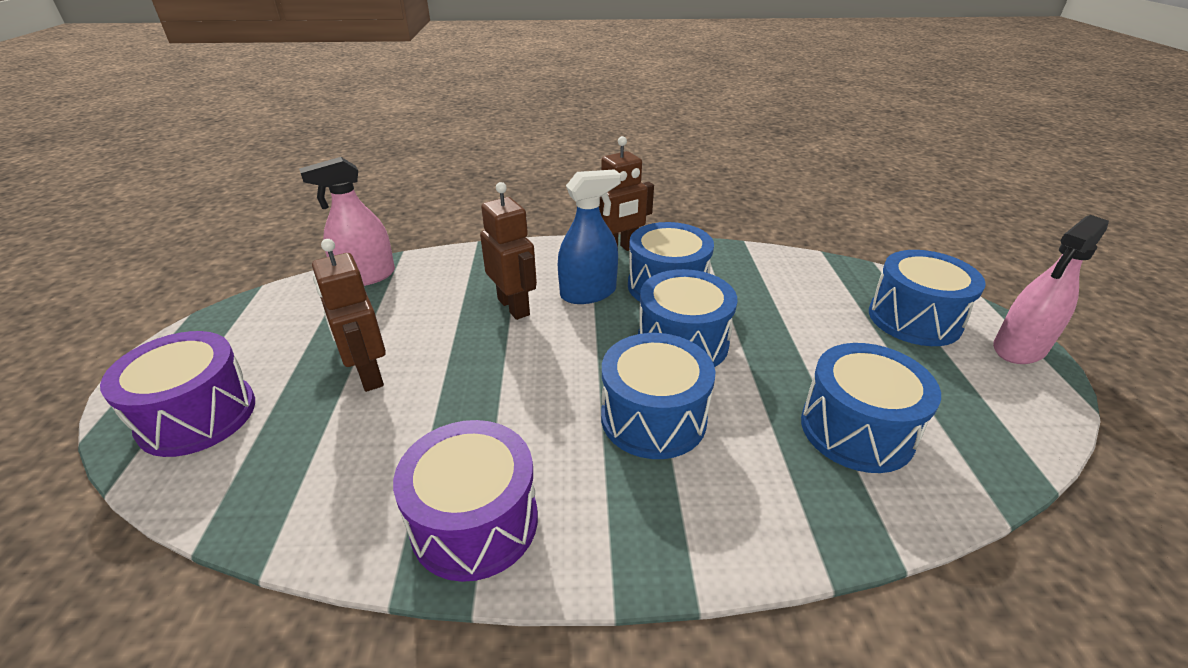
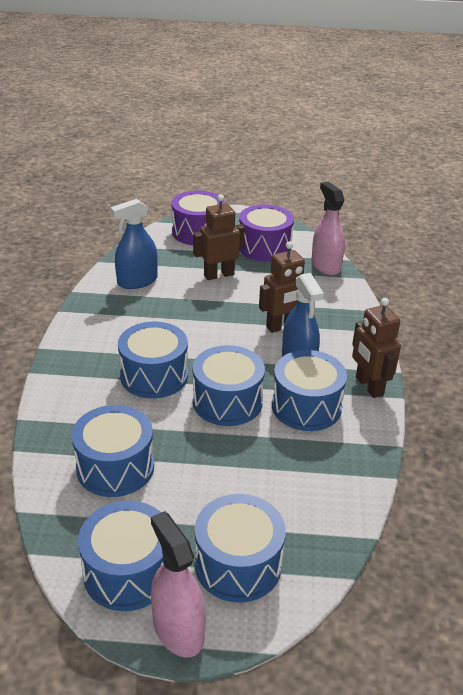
camera: 95 degrees right, 0 degrees up
(368, 484) = (137, 281): none -> blue spray bottle
(475, 522) = (103, 311): purple drum -> purple drum (264, 247)
(994, 392) = (128, 572): none -> blue drum

